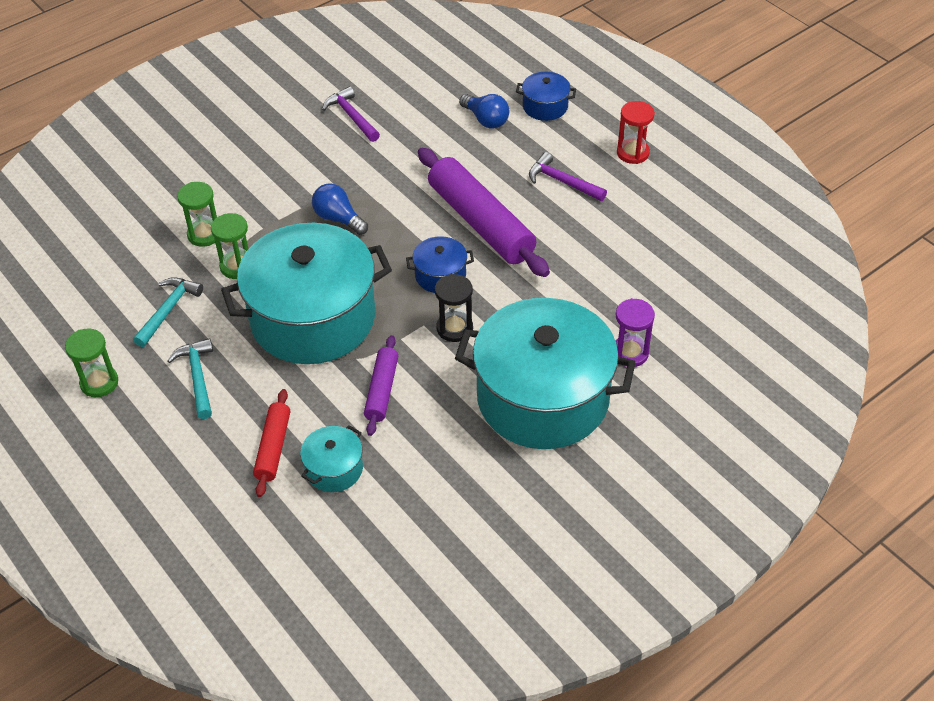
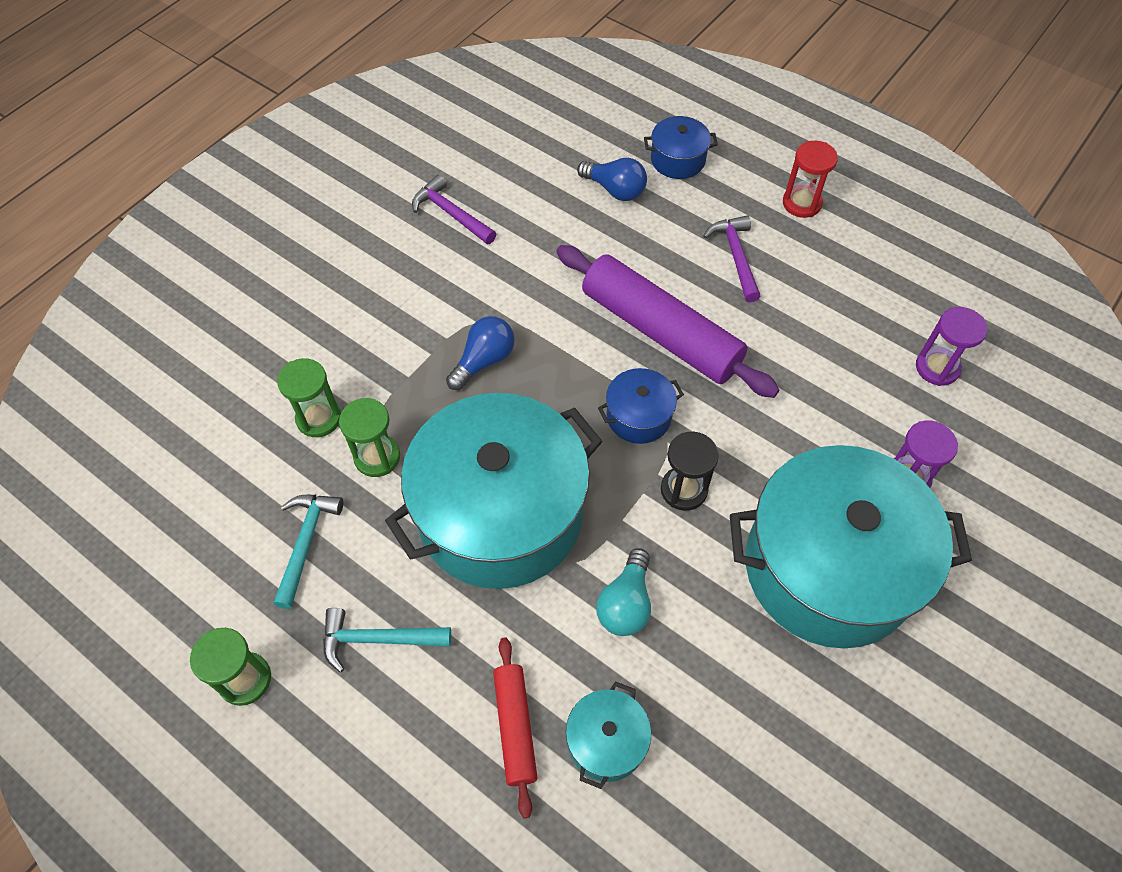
camera: 15 degrees left, 10 degrees up
(198, 377) = (378, 639): turquoise hammer -> turquoise hammer turned 60 degrees counterclockwise
(338, 219) = (484, 361): blue light bulb -> blue light bulb turned 105 degrees clockwise
(381, 390) = (625, 603): purple rolling pin -> turquoise light bulb
(562, 181) = (736, 256): purple hammer -> purple hammer turned 60 degrees clockwise
(690, 284) = (937, 367): none -> purple hourglass

